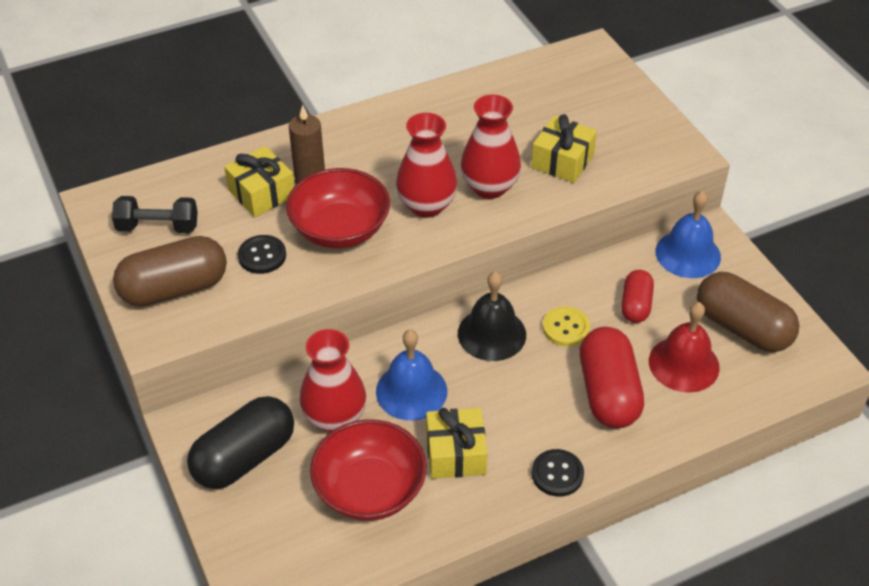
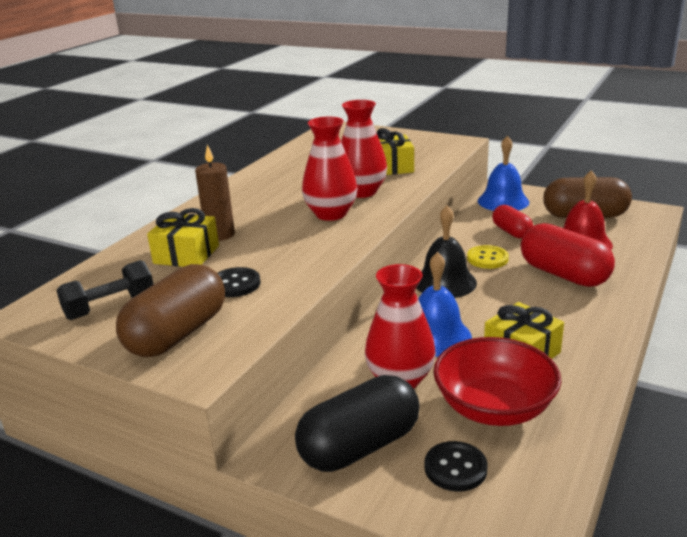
camera: 35 degrees left, 20 degrees down
(244, 457) = (359, 446): black capsule -> black capsule turned 45 degrees clockwise
(340, 229) = (282, 247): red bowl -> none
(557, 474) = (603, 327): black button -> black button (455, 468)

